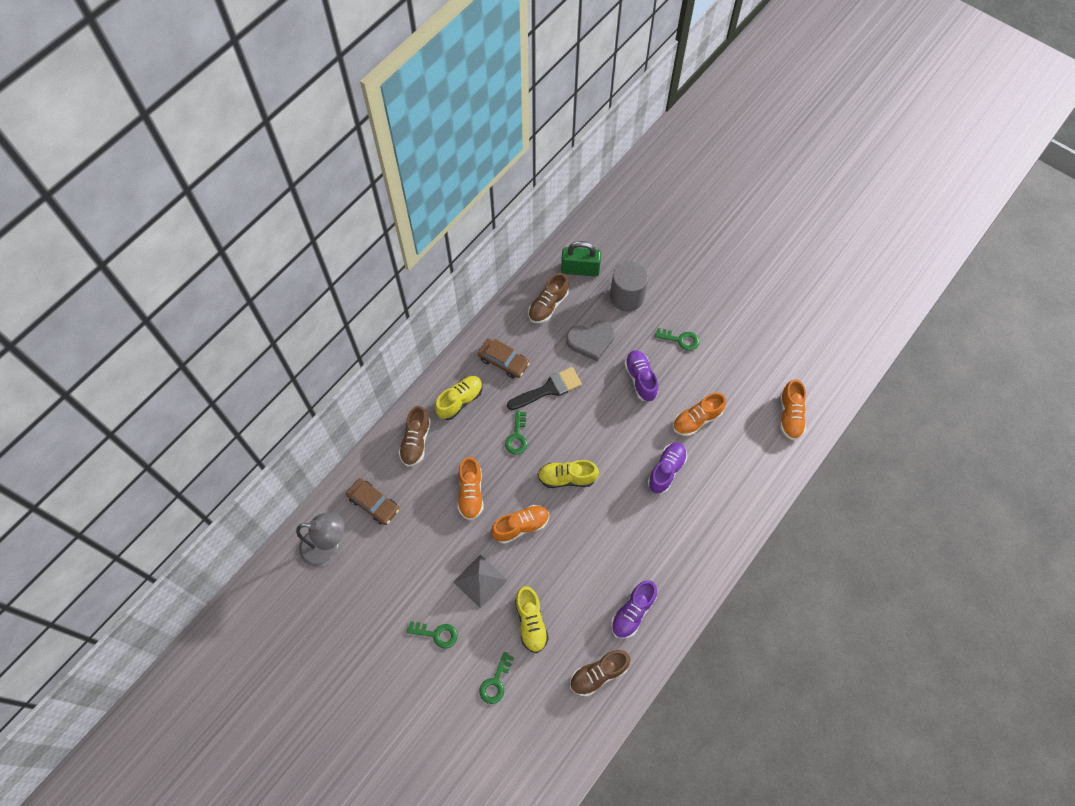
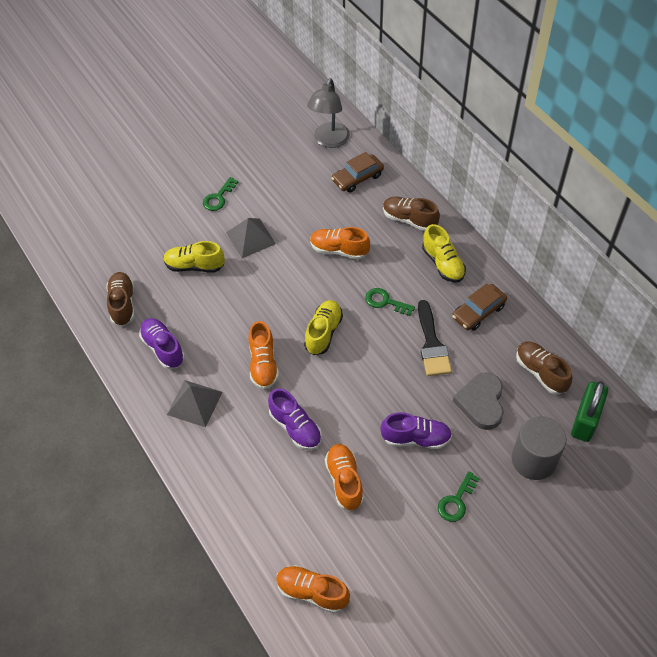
camera: 110 degrees right, 10 degrees down
(495, 682) = (157, 228): green key -> none
(521, 526) = (289, 281): orange shoe -> orange shoe (263, 364)
(676, 561) = (194, 403): none -> grey pyramid

